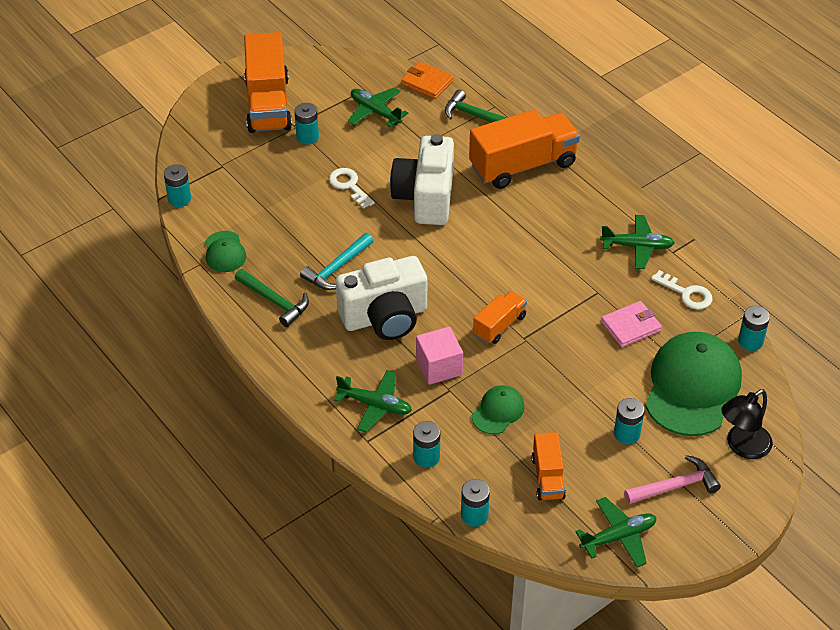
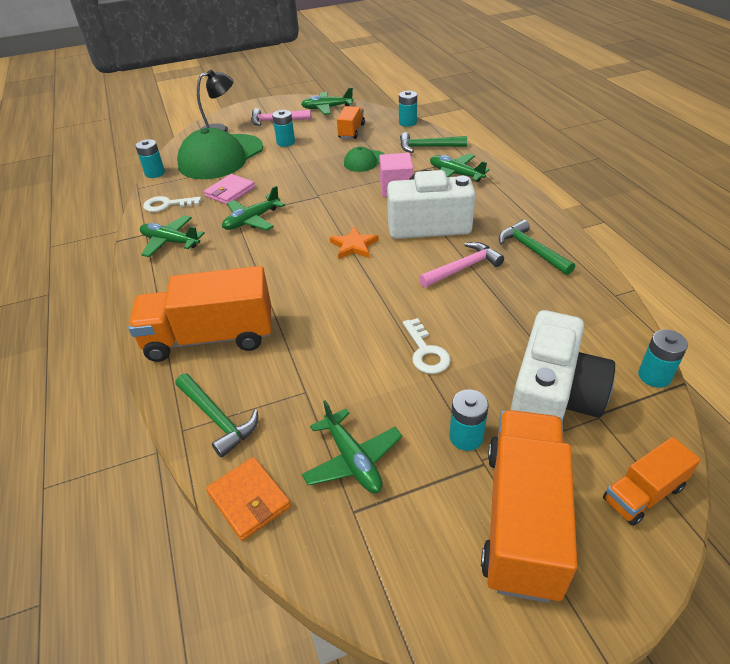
camera: 160 degrees left, 5 degrees down
(225, 252) = (586, 302): green cap -> none
(337, 268) = (463, 268): turquoise hammer -> pink hammer
(425, 197) = (341, 321): white camera -> white camera (552, 398)
(426, 457) = (427, 147): turquoise battery -> green hammer
(450, 275) = (354, 246): none -> orange star
(499, 326) = (332, 205): orange truck -> orange truck (643, 493)
(574, 289) = (252, 220): none -> green plane
(630, 326) = (230, 192): pink wallet -> pink wallet turned 45 degrees counterclockwise
(687, 294) = (167, 205): white key -> white key turned 60 degrees counterclockwise

